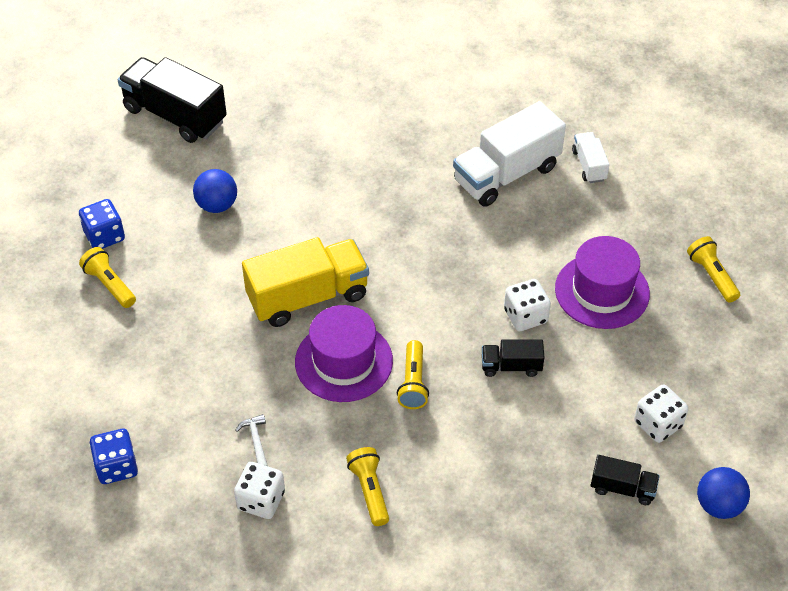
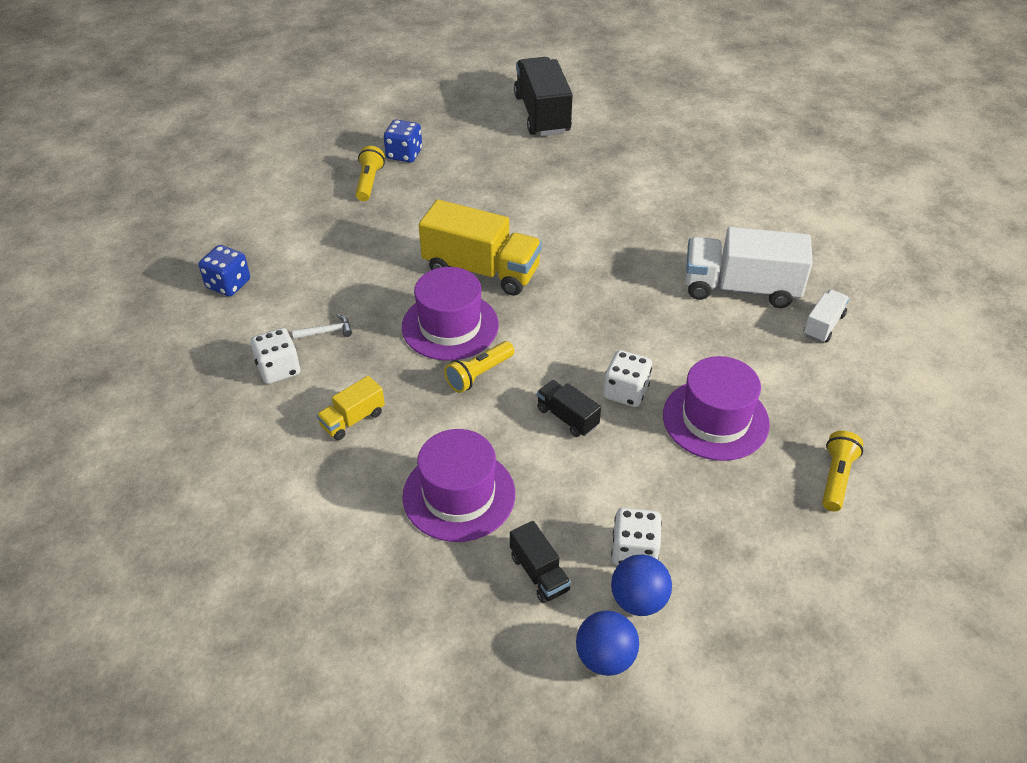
camera: 45 degrees right, 5 degrees down
(217, 205) = (497, 179): blue ball -> blue ball (638, 600)
(256, 441) = (326, 331): white hammer -> white hammer turned 45 degrees clockwise
(369, 491) = (352, 419): yellow flashlight -> yellow truck
(511, 481) = (459, 495): none -> purple hat

